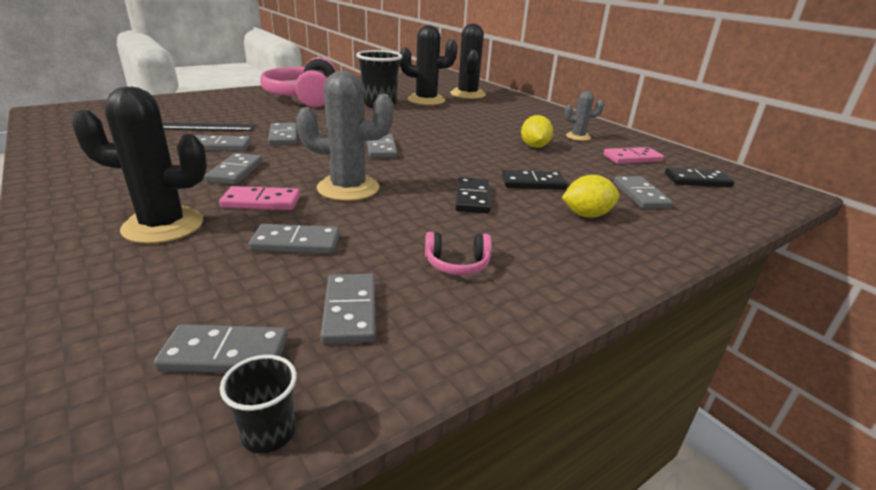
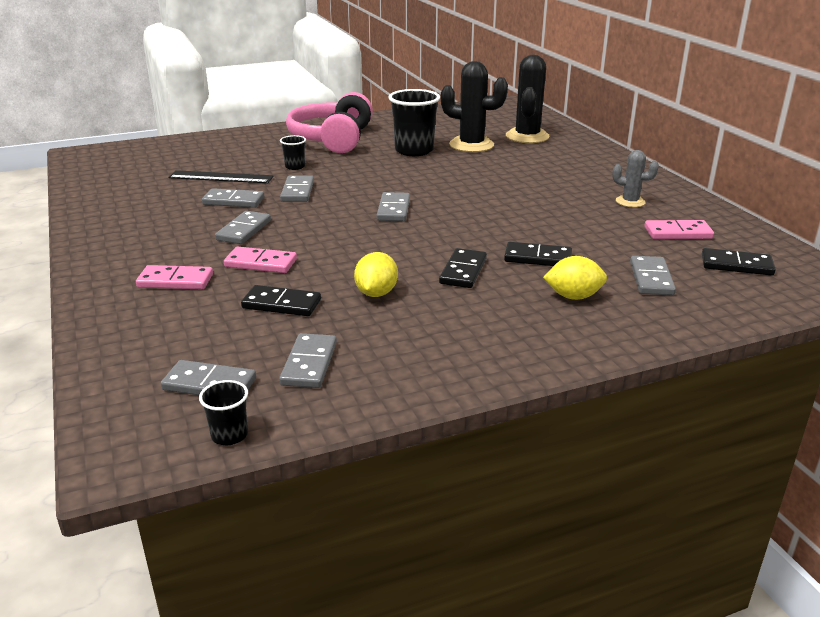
camera: 15 degrees right, 0 degrees up
(163, 226) = (175, 281): black cactus -> pink domino
(275, 117) = (295, 167): none -> black cup
(296, 243) = (281, 304): grey domino -> black domino
(348, 188) = (344, 253): grey cactus -> none
(457, 264) = (416, 334): pink headphones -> none
(534, 146) = (567, 213): yellow lemon -> yellow lemon (376, 293)

